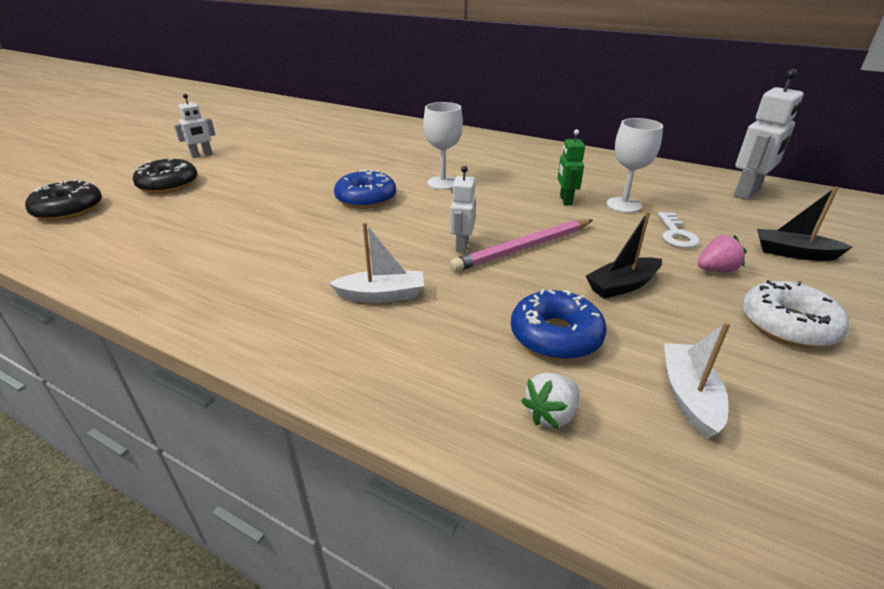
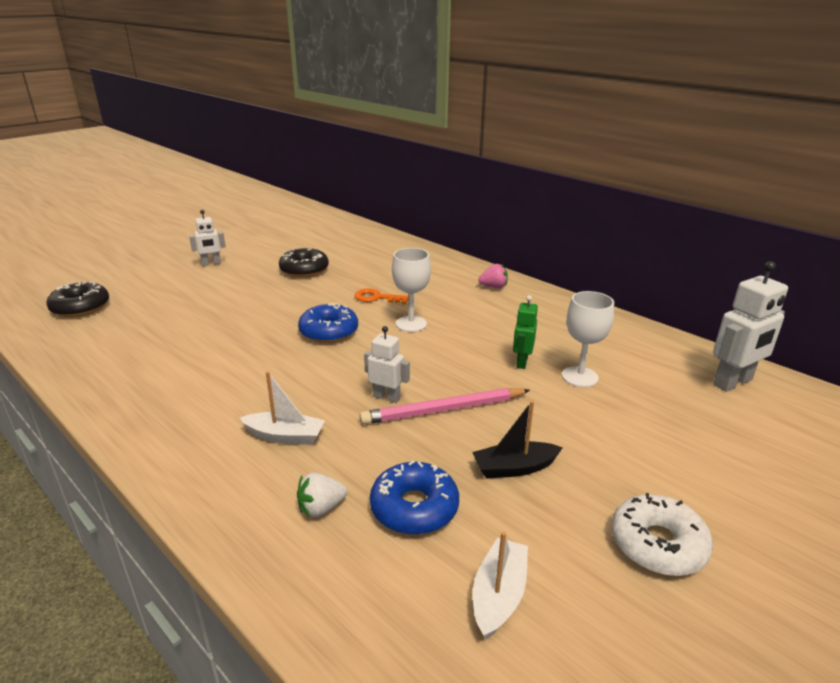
camera: 15 degrees right, 5 degrees down
(168, 185) = (168, 292): black donut -> black donut (304, 270)
(395, 166) = (377, 298): none -> orange key
(461, 245) = (386, 397): white robot -> white robot turned 90 degrees clockwise
(551, 414) = (360, 582): white strawberry -> white strawberry (321, 508)
(676, 234) = (612, 420): white key -> none
(716, 270) = (626, 469): pink strawberry -> pink strawberry (493, 287)
(794, 253) = (730, 465): black boat -> none

